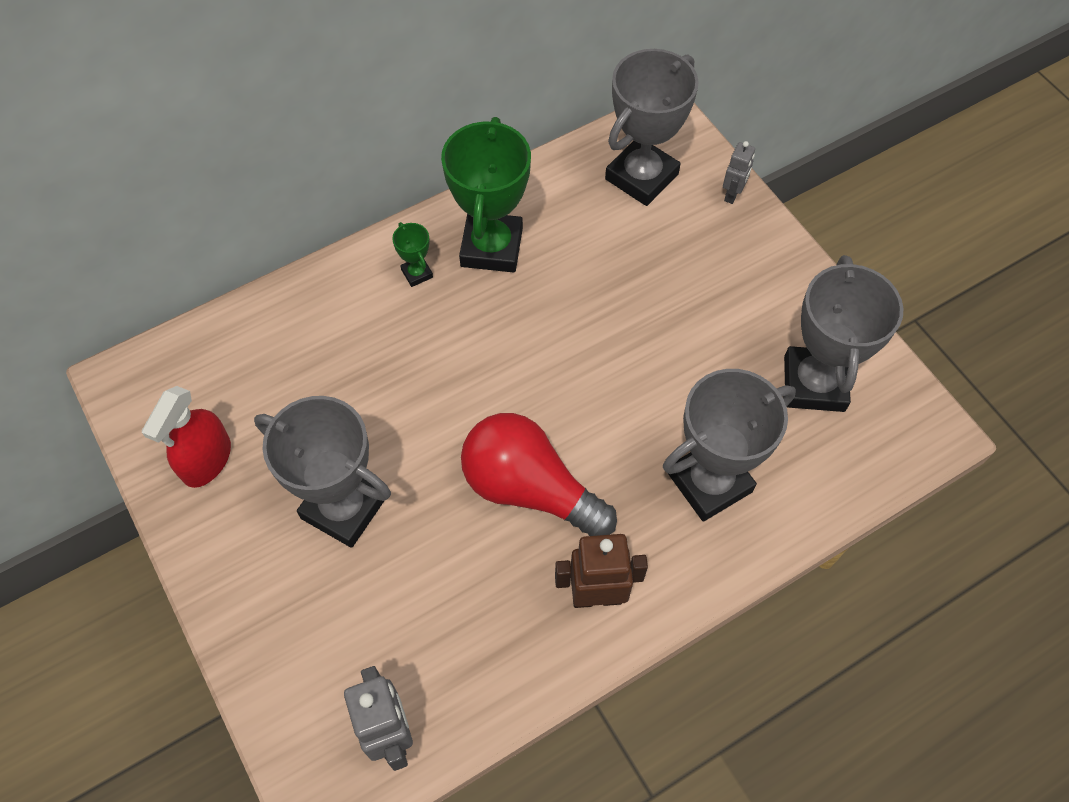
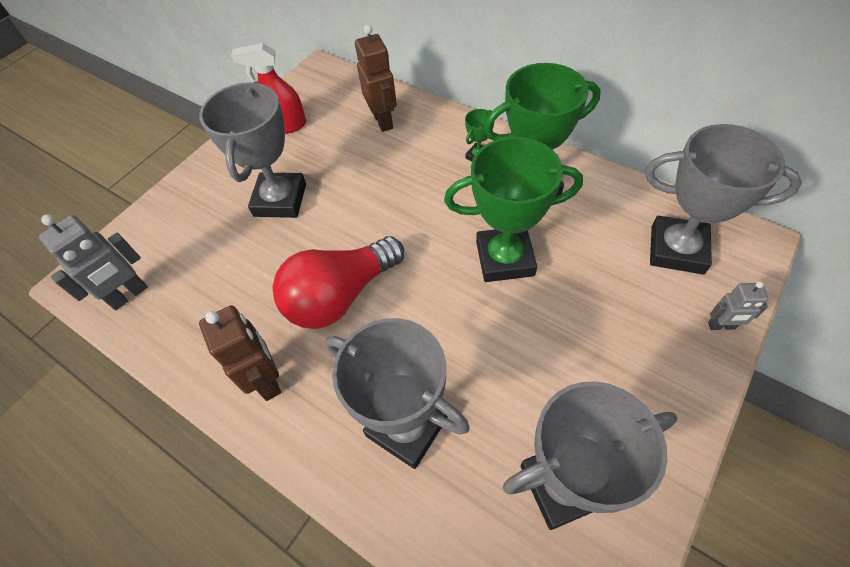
camera: 70 degrees right, 5 degrees down
(286, 343) = (383, 121): none -> brown robot
(529, 488) = (340, 296): red light bulb -> red light bulb turned 135 degrees counterclockwise
(571, 316) = (505, 258): none -> green trophy

